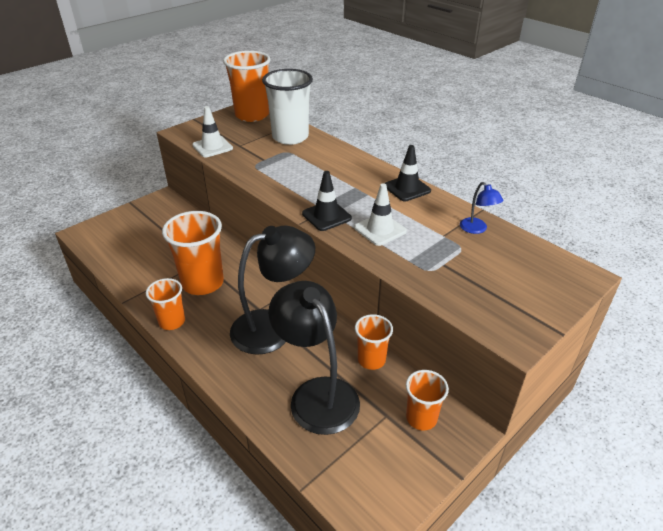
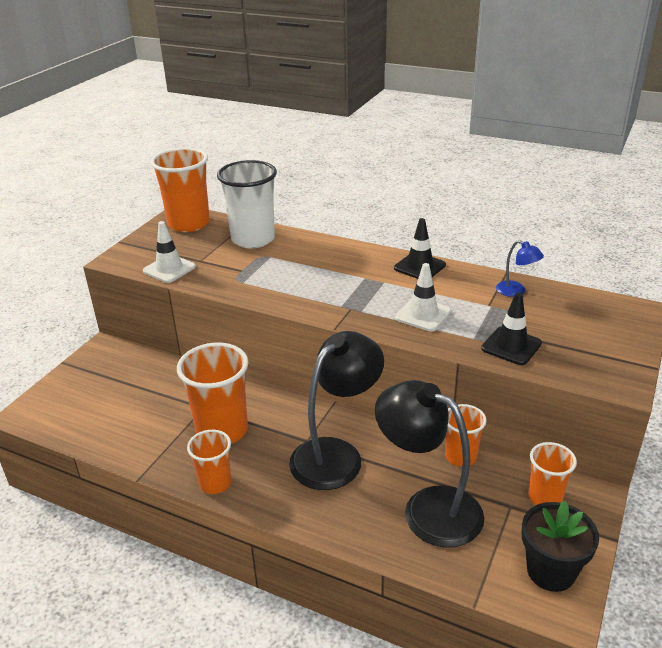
camera: 20 degrees left, 5 degrees down
(326, 216) = (357, 314): black traffic cone -> black traffic cone (511, 346)
(384, 484) = (551, 571): none -> black flower pot

